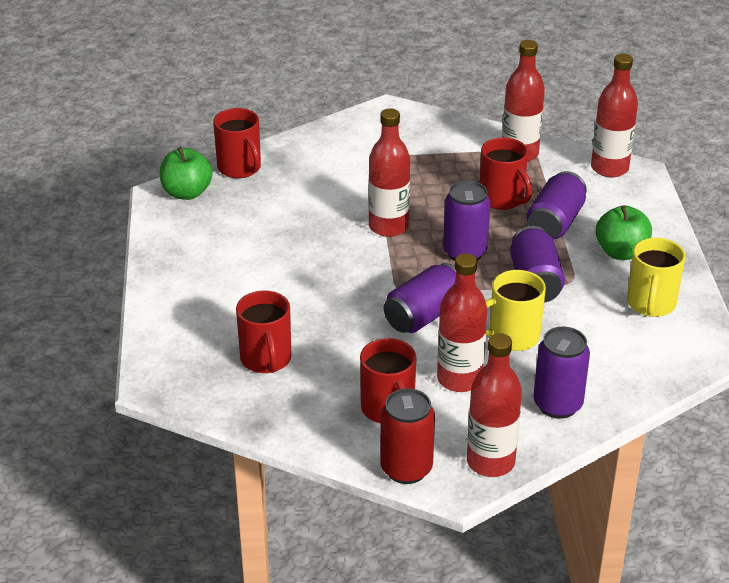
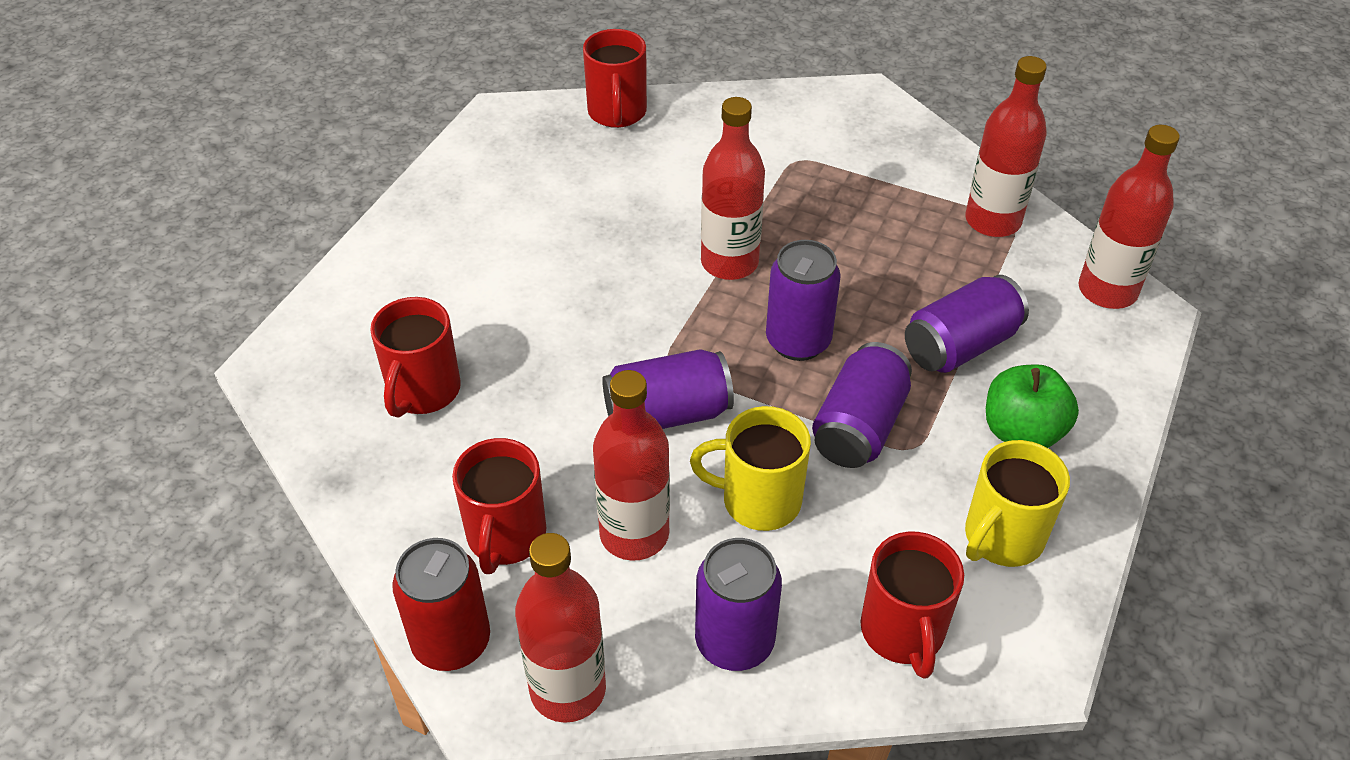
camera: 30 degrees right, 10 degrees up
(187, 193) = (529, 123): green apple -> none
(502, 199) = (914, 280): red mug -> red mug (903, 632)

